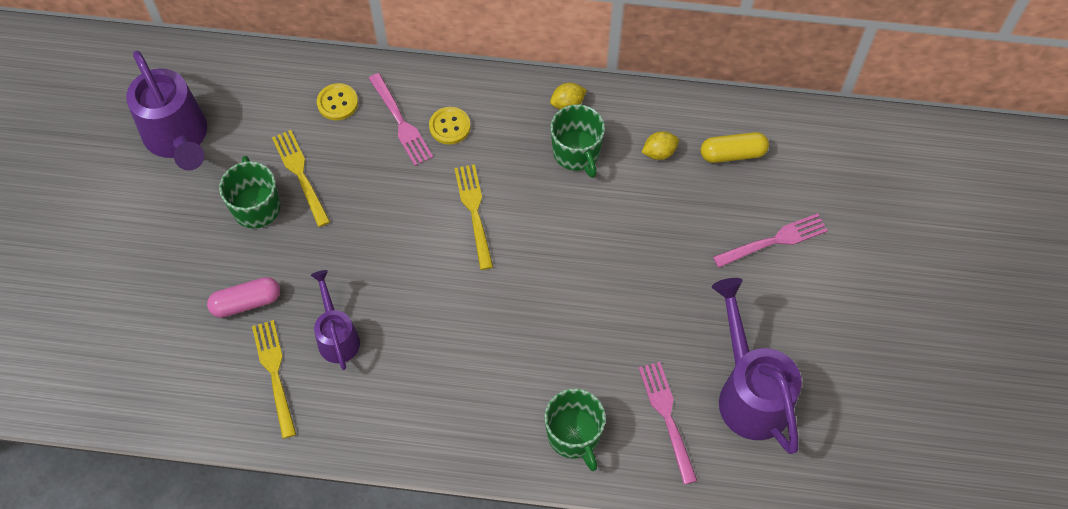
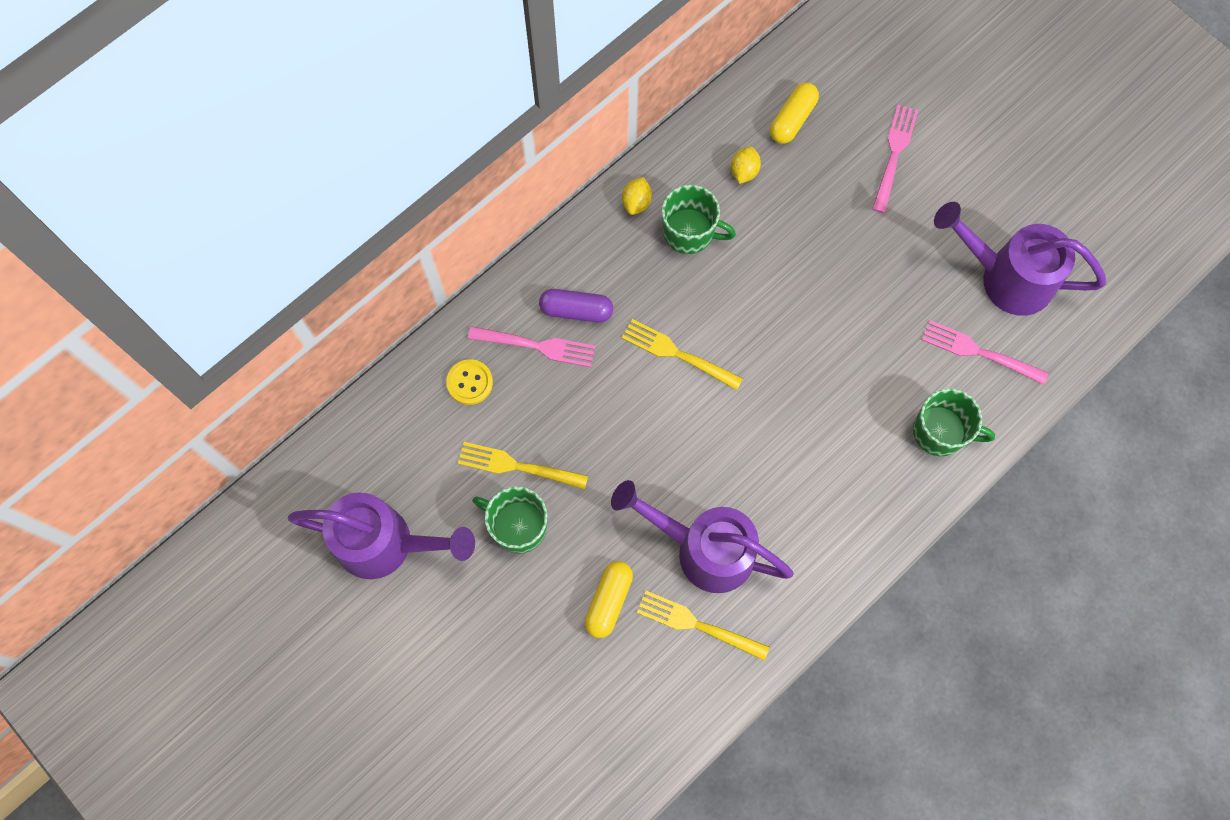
camera: 50 degrees left, 10 degrees up
(246, 303) = (609, 601): pink capsule -> yellow capsule
(337, 336) = (704, 549): purple watering can -> purple watering can, size x1.71
(450, 126) = (576, 310): yellow button -> purple capsule

